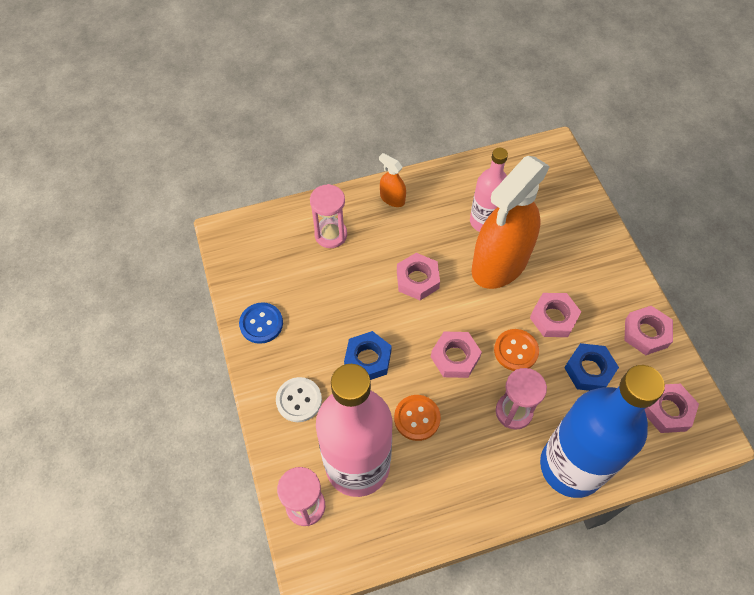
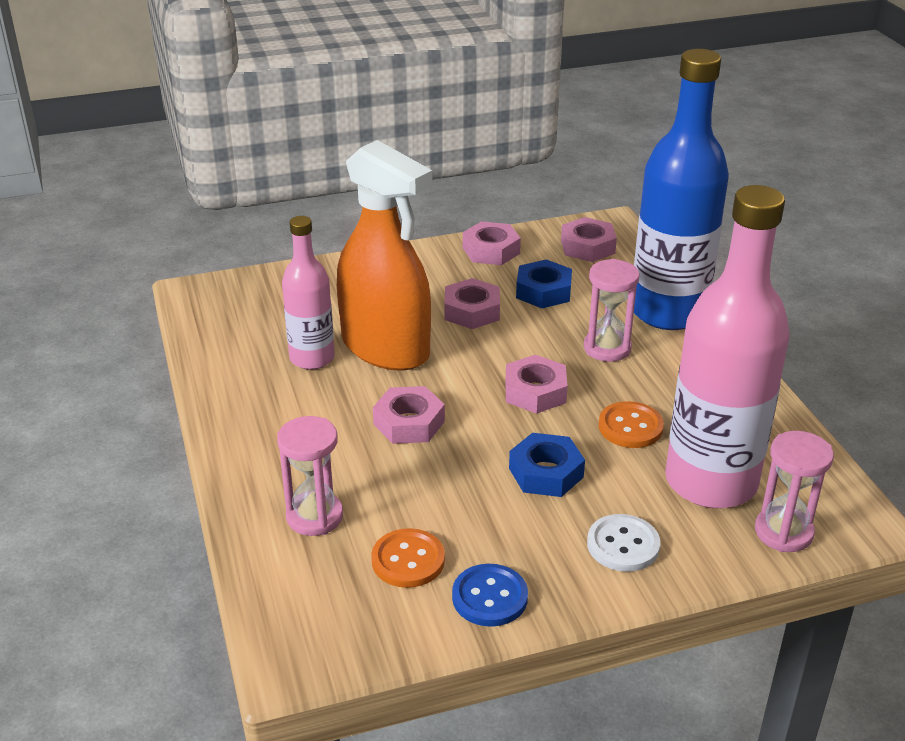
camera: 90 degrees left, 25 degrees down
(392, 198) = (252, 447): orange spray bottle -> none
(516, 351) = (521, 342): orange button -> orange button (408, 560)

